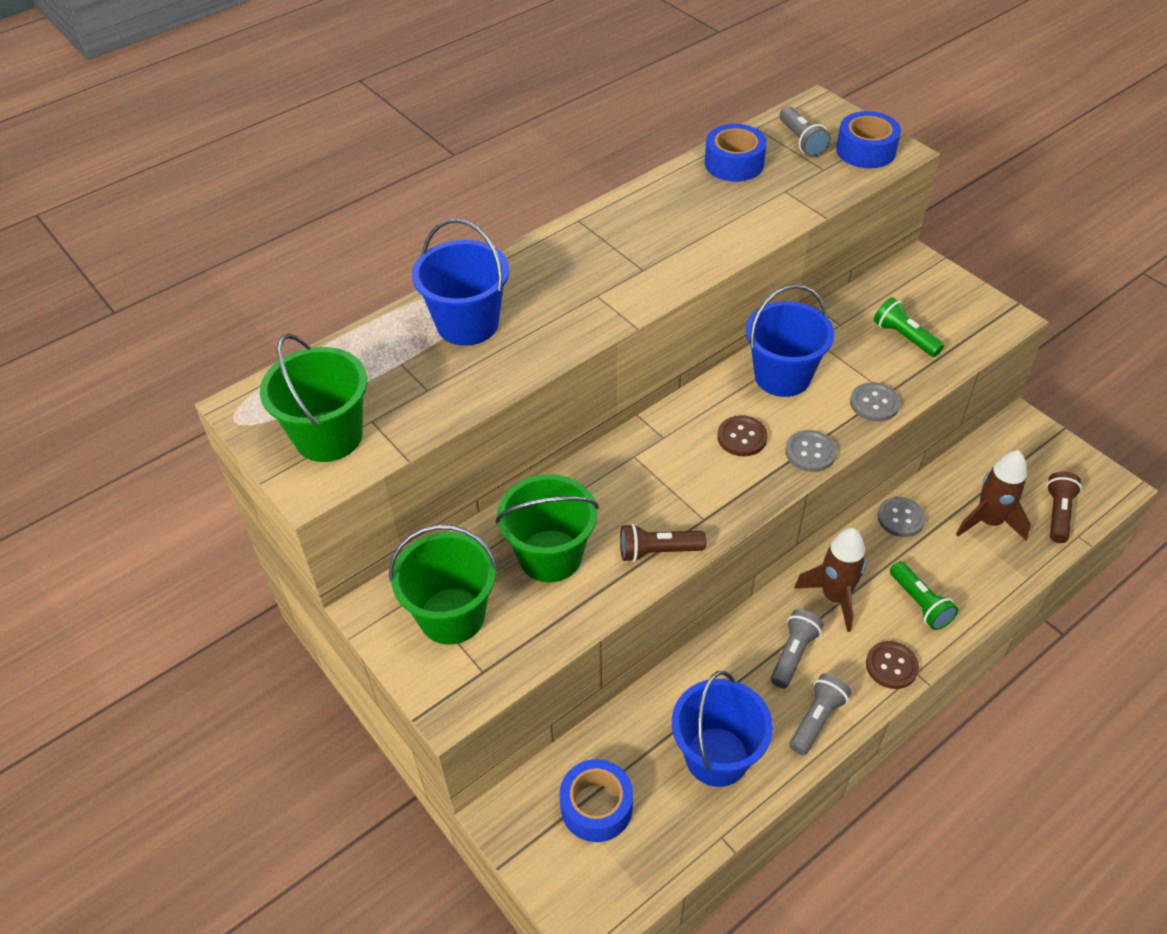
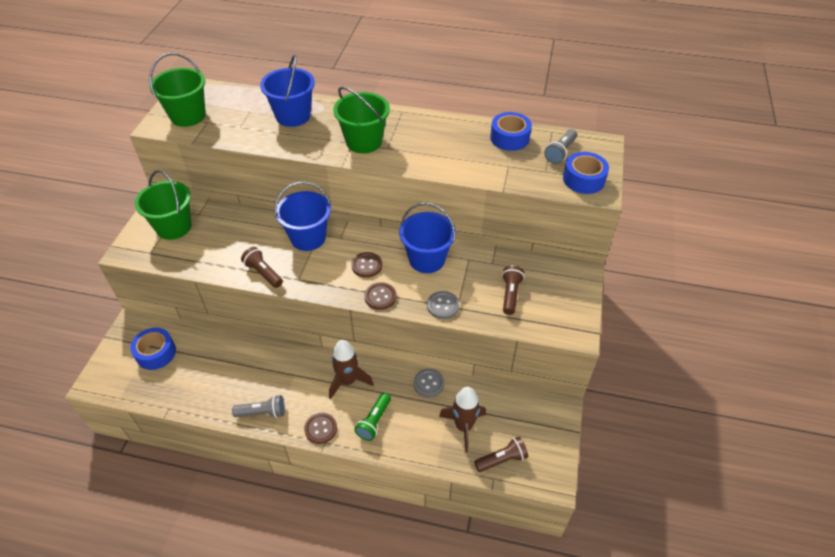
camera: 50 degrees right, 0 degrees up
(550, 556) = (231, 239): green bucket -> green bucket (364, 142)
(716, 756) = (212, 383): blue bucket -> blue bucket (308, 238)
(793, 654) = (296, 382): grey flashlight -> none
(810, 452) = (380, 297): grey button -> brown button
(904, 337) = (510, 294): green flashlight -> brown flashlight

